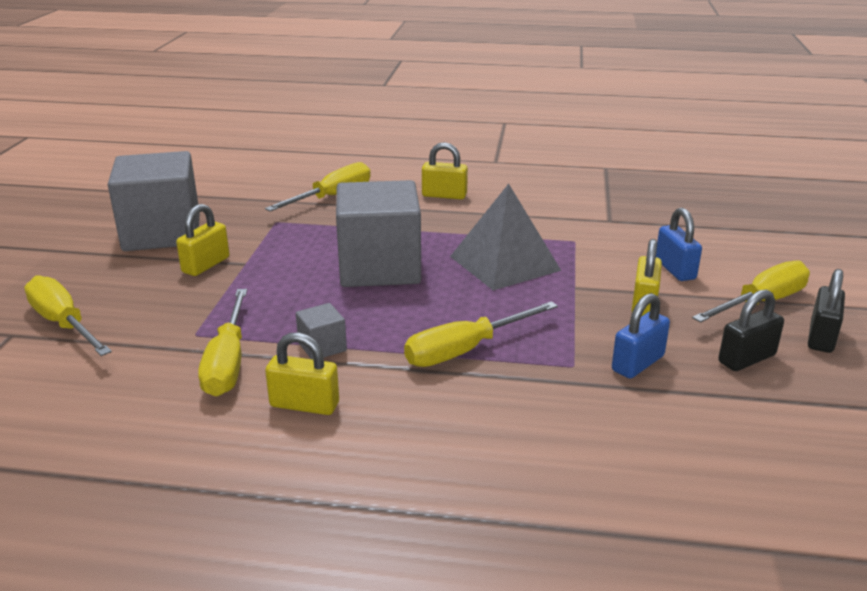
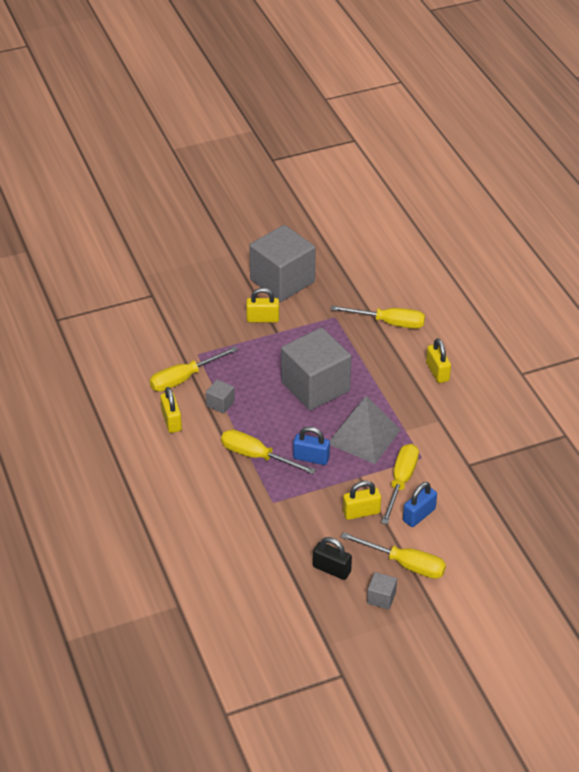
camera: 60 degrees right, 15 degrees up
(64, 324) = (172, 305): yellow screwdriver -> yellow screwdriver (401, 482)
(638, 363) = (293, 526): blue padlock -> blue padlock (311, 458)
(821, 337) = (381, 598): black padlock -> grey cube

